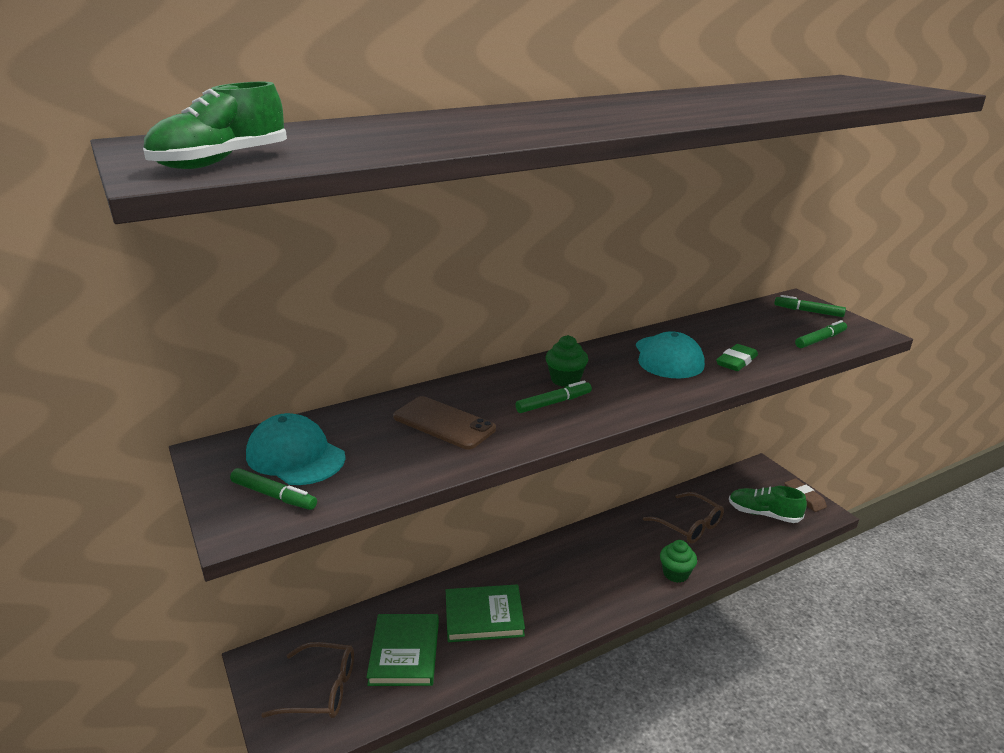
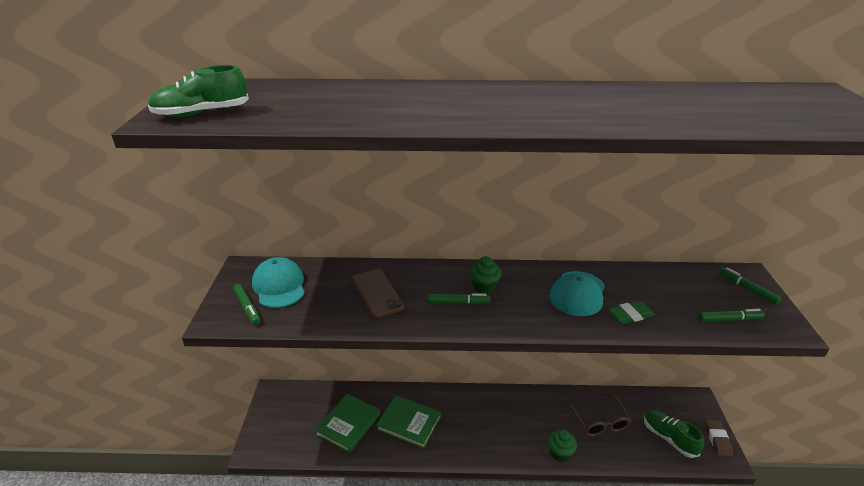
camera: 30 degrees right, 5 degrees up
(321, 689) = (291, 425): brown glasses -> none

